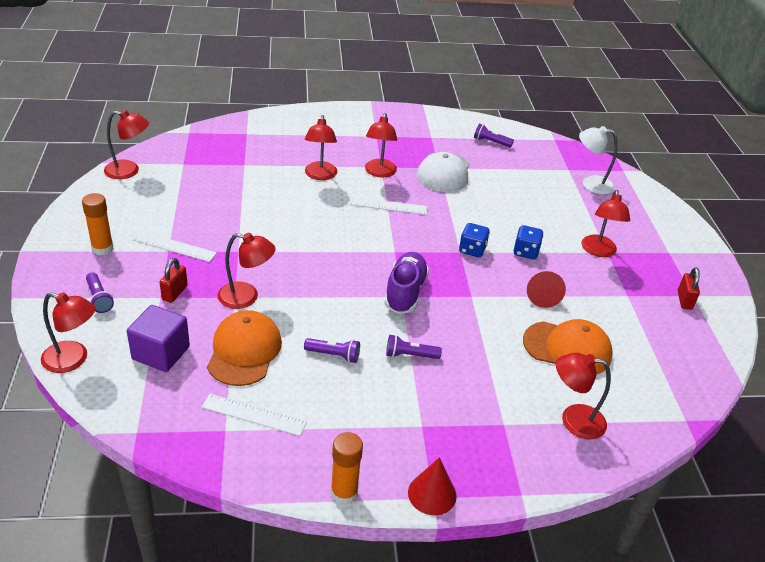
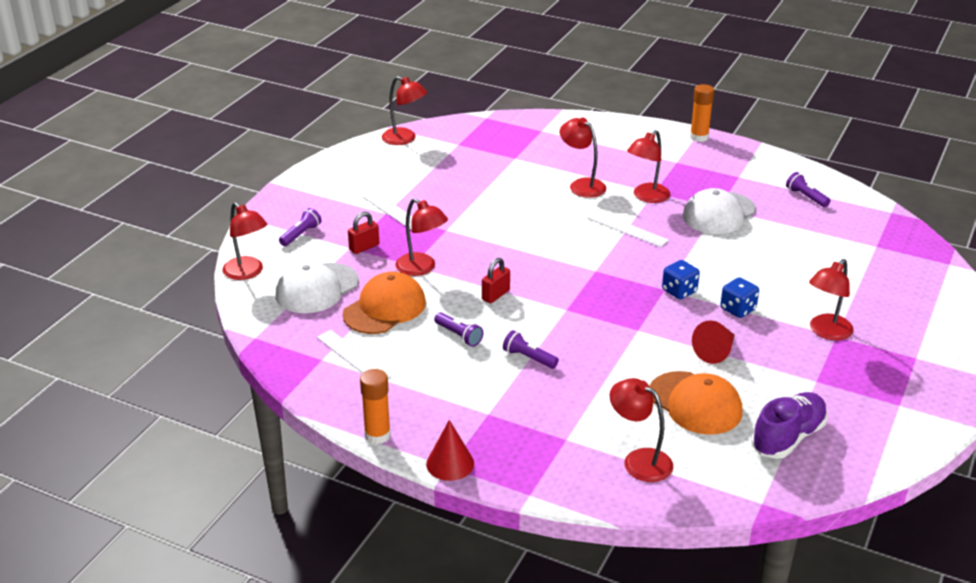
camera: 35 degrees right, 5 degrees down
(99, 298) = (301, 234): purple flashlight -> purple flashlight turned 150 degrees counterclockwise
(102, 248) = (333, 197): orange glue stick -> orange glue stick (699, 137)
(161, 353) = (317, 289): purple cube -> white cap
(320, 175) = (582, 185): red lamp -> red lamp turned 105 degrees clockwise
(405, 292) = (572, 307): purple shoe -> purple shoe (788, 438)
(591, 184) = (889, 267): white lamp -> none
(684, 300) = (882, 406): red padlock -> red padlock (496, 295)

